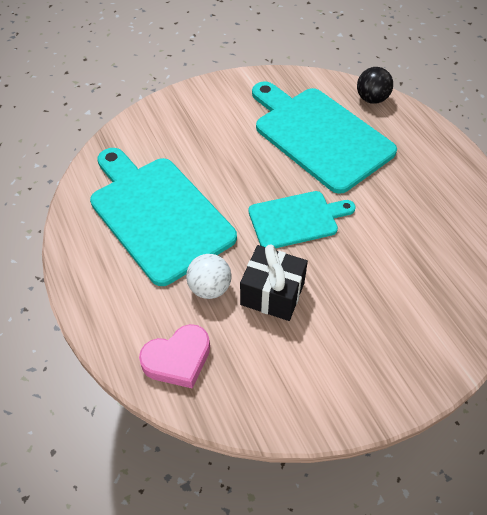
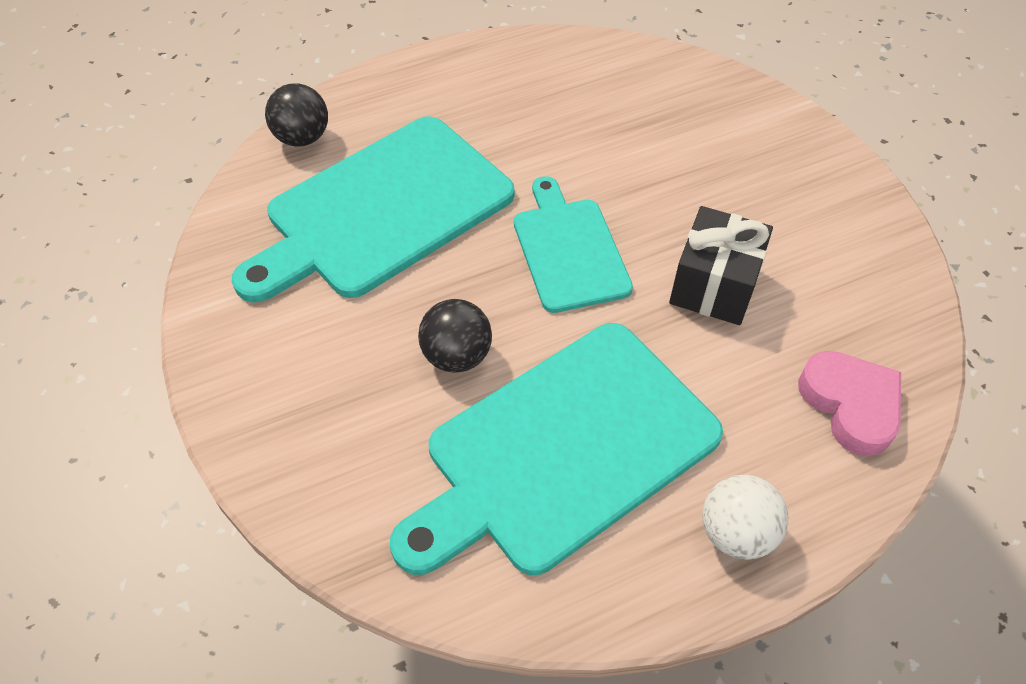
camera: 90 degrees left, 0 degrees up
(209, 288) = (714, 365): white ball -> white ball (736, 533)
(218, 170) = (456, 356): none -> black ball

